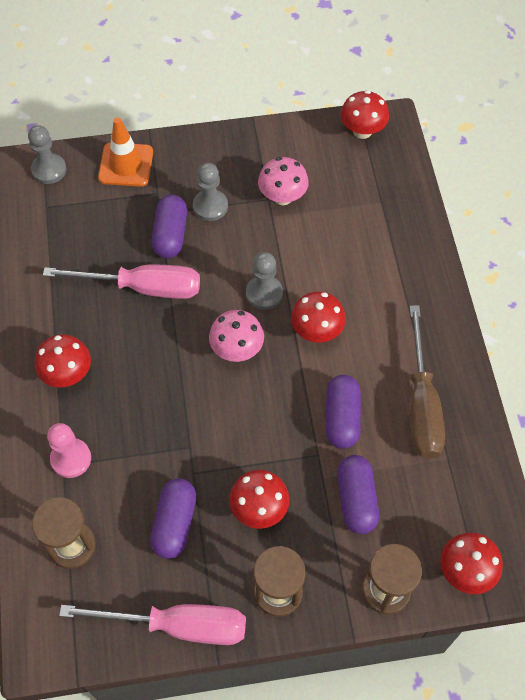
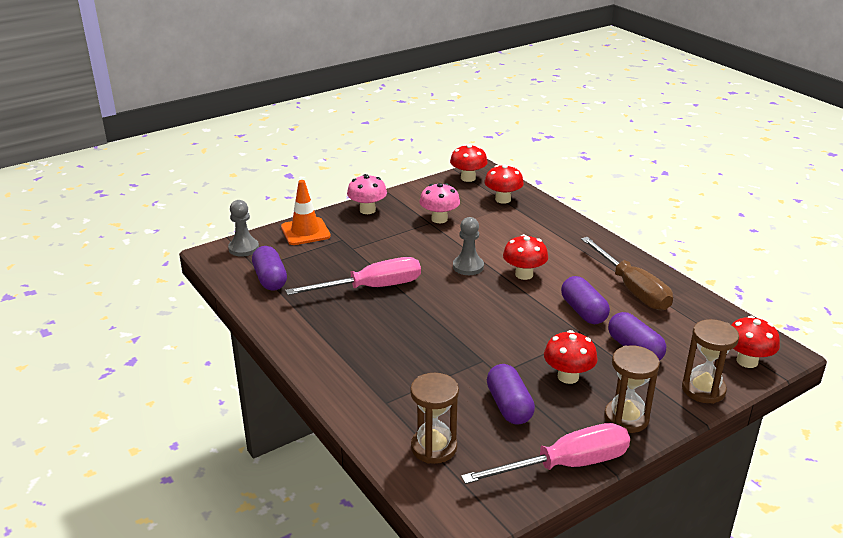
camera: 25 degrees left, 30 degrees down
(67, 374) = (347, 350): red mushroom -> red mushroom (503, 199)
(71, 459) = (390, 396): pink pawn -> none
(170, 235) = (370, 256): purple capsule -> purple capsule (270, 279)
(210, 206) = (389, 236): grey pawn -> none
(237, 349) = (473, 299): pink mushroom -> pink mushroom (367, 210)

